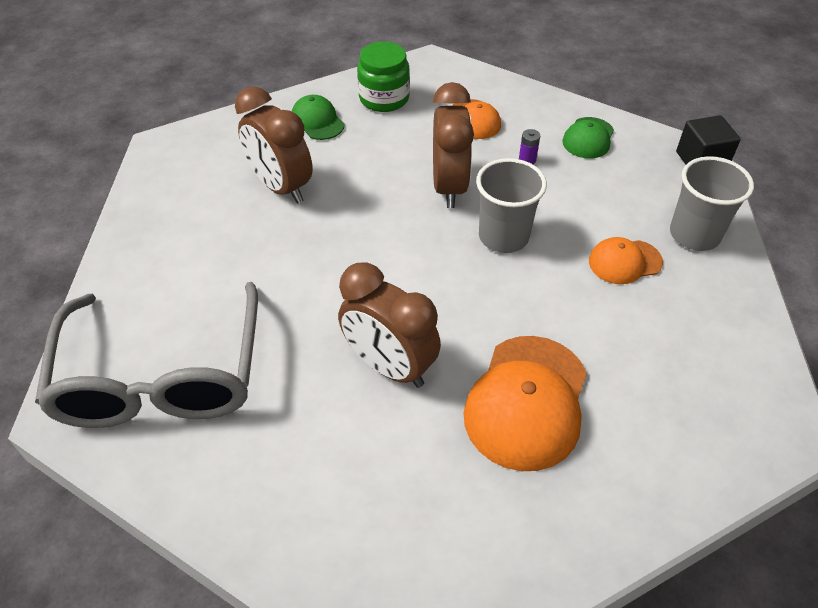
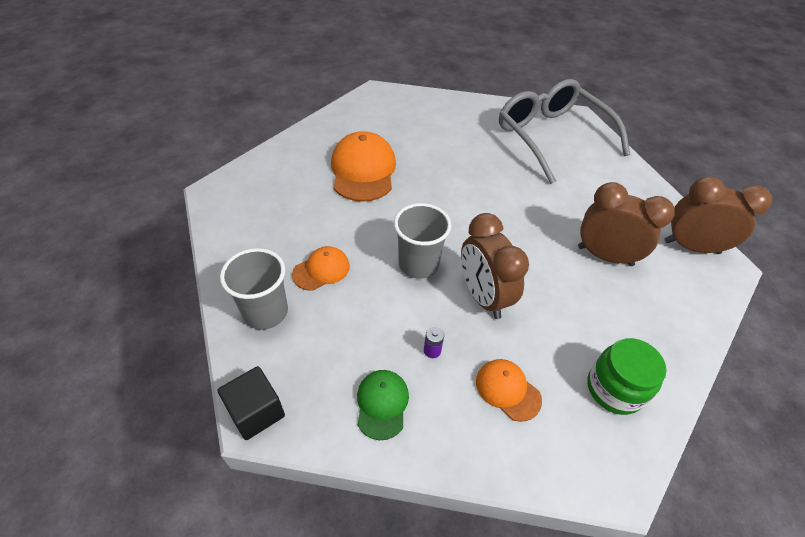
camera: 155 degrees right, 0 degrees up
(317, 121) = (644, 333): green cap -> none
(389, 366) = (445, 168): brown clock -> brown clock (691, 247)

